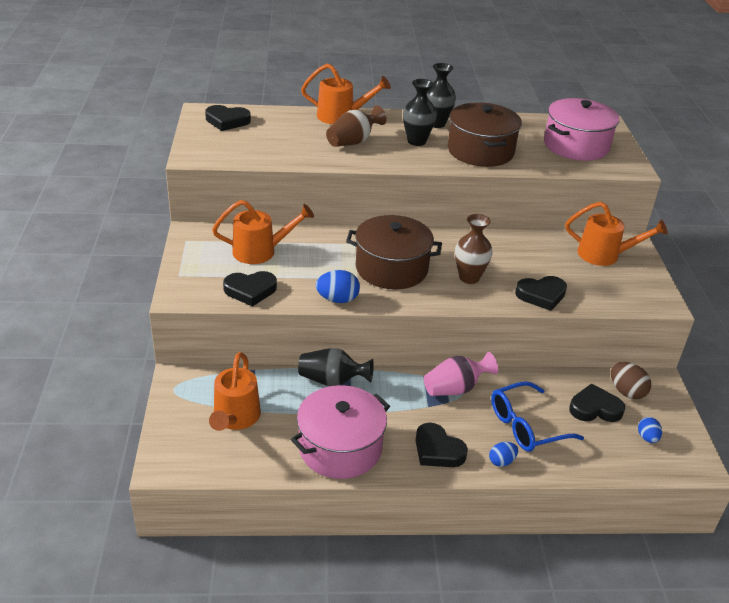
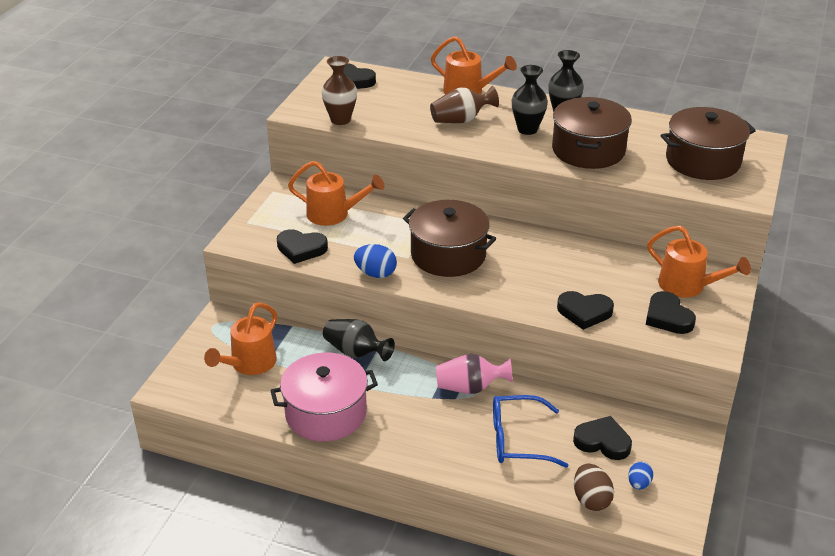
camera: 25 degrees right, 0 degrees up
(437, 450) = (415, 439): black heart -> black heart (668, 317)
(469, 277) = (521, 279): brown vase -> brown vase (340, 120)
(501, 461) = (470, 465): blue egg -> none
(576, 145) = (703, 161): pink pot -> brown pot
(626, 392) = (649, 434): brown egg -> brown egg (591, 499)

